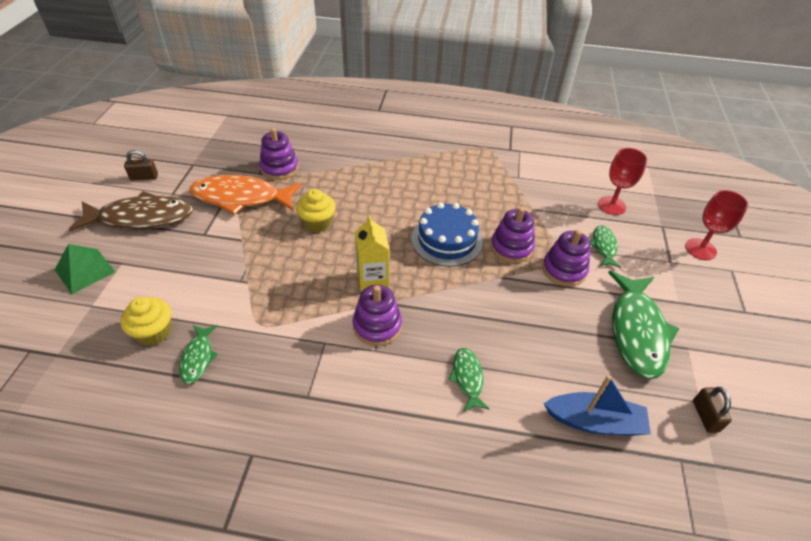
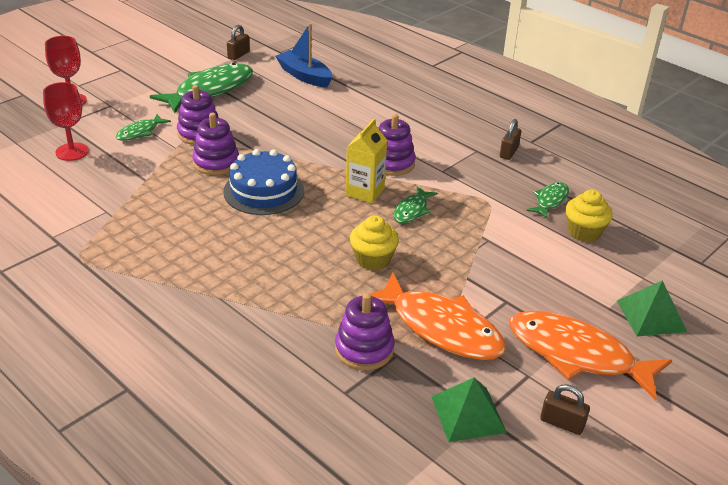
camera: 145 degrees left, 10 degrees down
(141, 218) = (577, 355): brown fish -> orange fish
(201, 161) = (468, 414): none -> green pyramid
(270, 415) = (509, 152): none -> brown padlock
(467, 378) = (357, 117): green fish -> green fish (412, 210)

